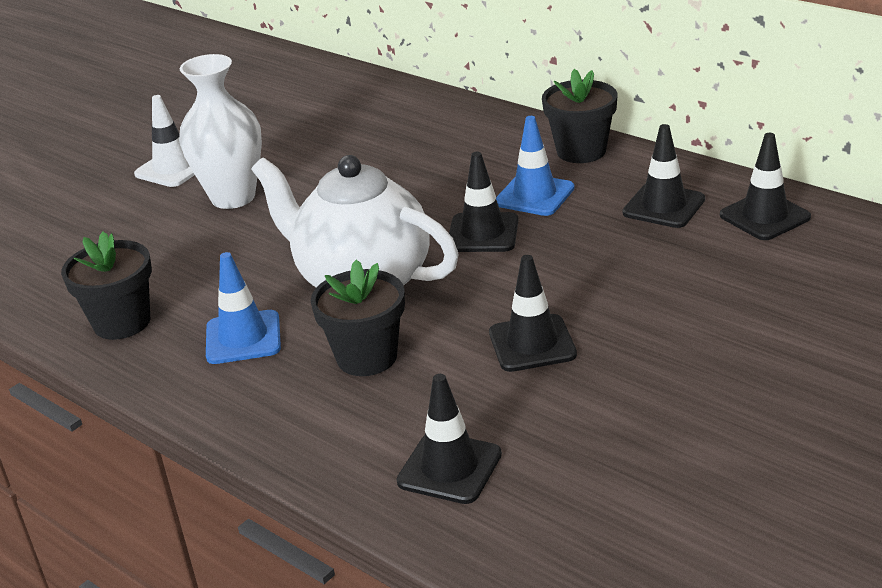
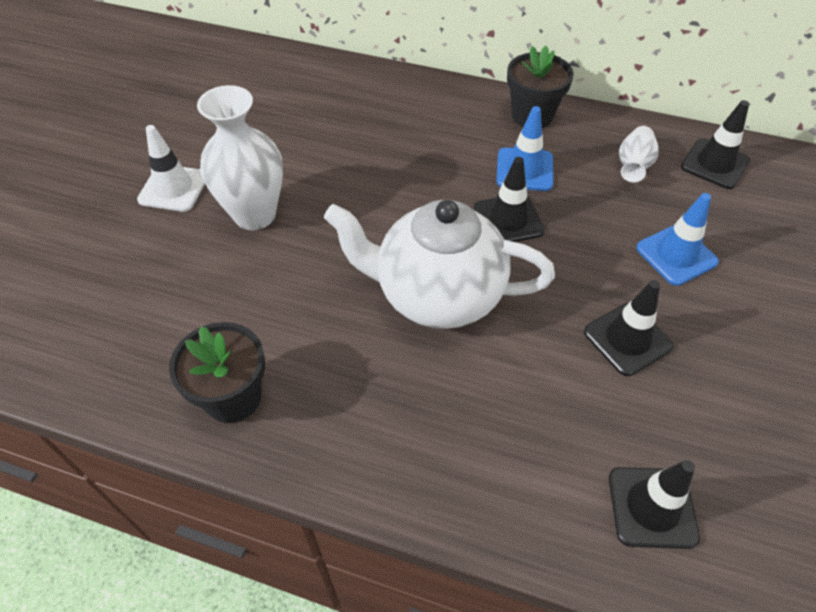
camera: 25 degrees left, 20 degrees up
(243, 338) = (367, 390): blue traffic cone -> blue traffic cone (676, 255)
(367, 357) = (497, 388): black flower pot -> none
(663, 206) = (633, 165): black traffic cone -> white vase

